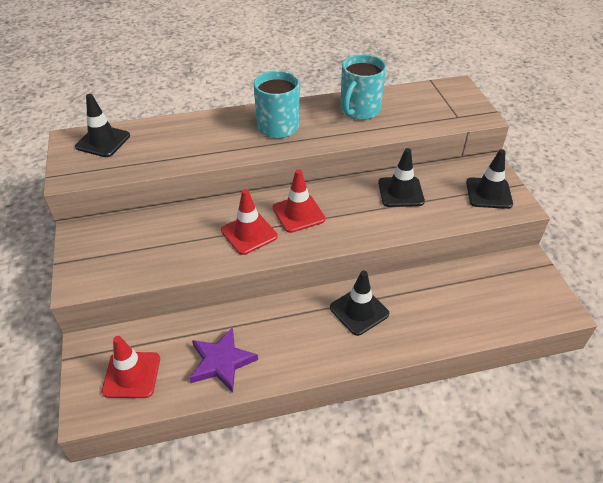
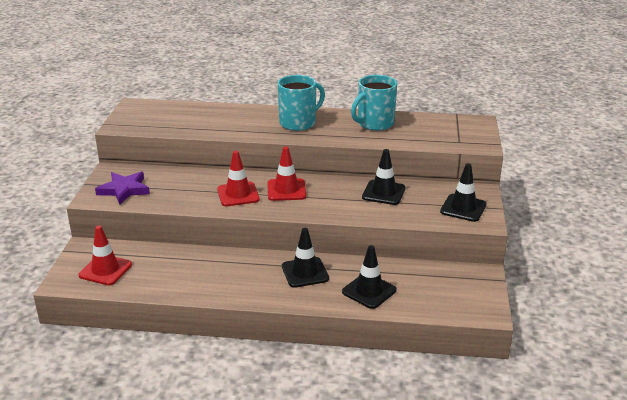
camera: 20 degrees right, 15 degrees down
(103, 141) = (156, 110): black traffic cone -> black traffic cone (369, 291)
(221, 362) = (175, 278): purple star -> purple star (124, 190)

